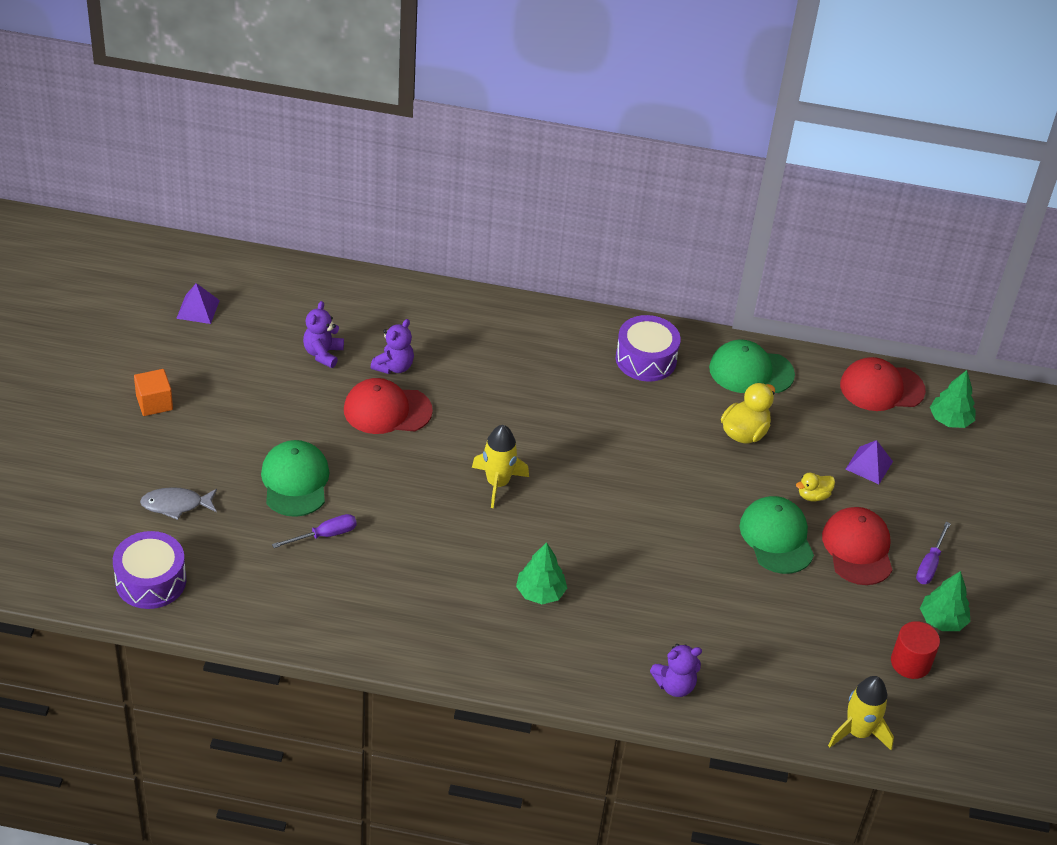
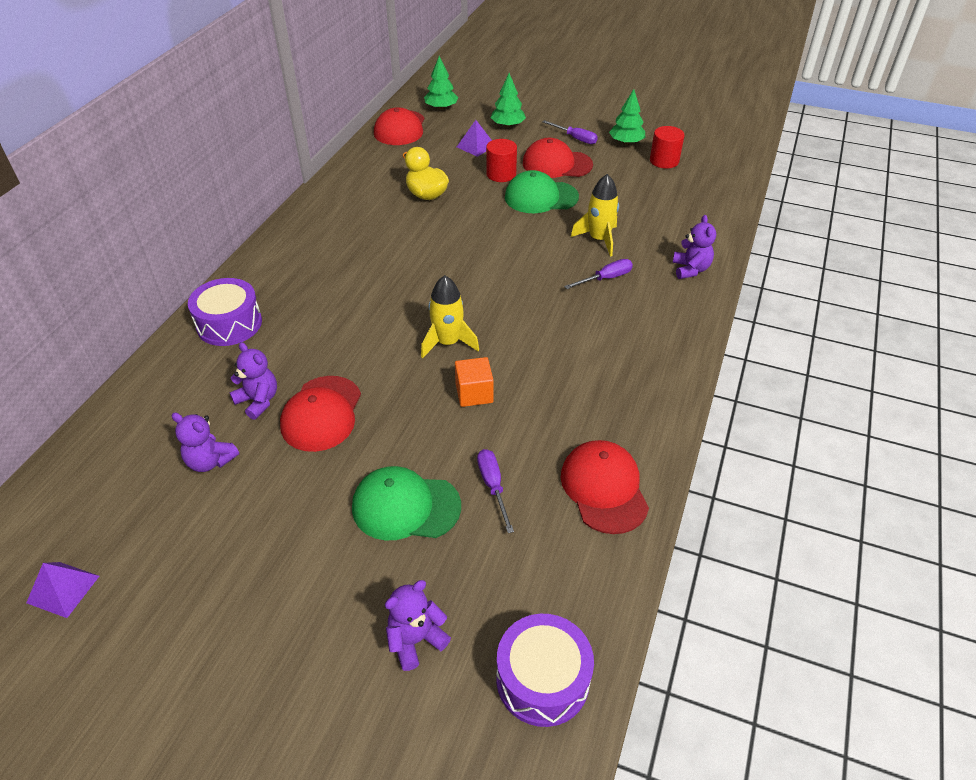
camera: 75 degrees left, 0 degrees up
(154, 403) = (220, 656): orange cube -> orange cube (474, 393)
(176, 505) = (415, 640): grey fish -> purple teddy bear
(334, 612) = (604, 488): none -> red cap
(540, 592) = (587, 332): green tree -> green tree (508, 125)
(635, 606) = (606, 278): none -> purple screwdriver
(646, 359) = (322, 232): purple drum -> purple drum (229, 324)
(751, 371) = (359, 181): green cap -> none
(813, 496) = (501, 174): yellow duck -> red cylinder
(858, 732) = (728, 192): yellow rocket -> yellow rocket (599, 239)

